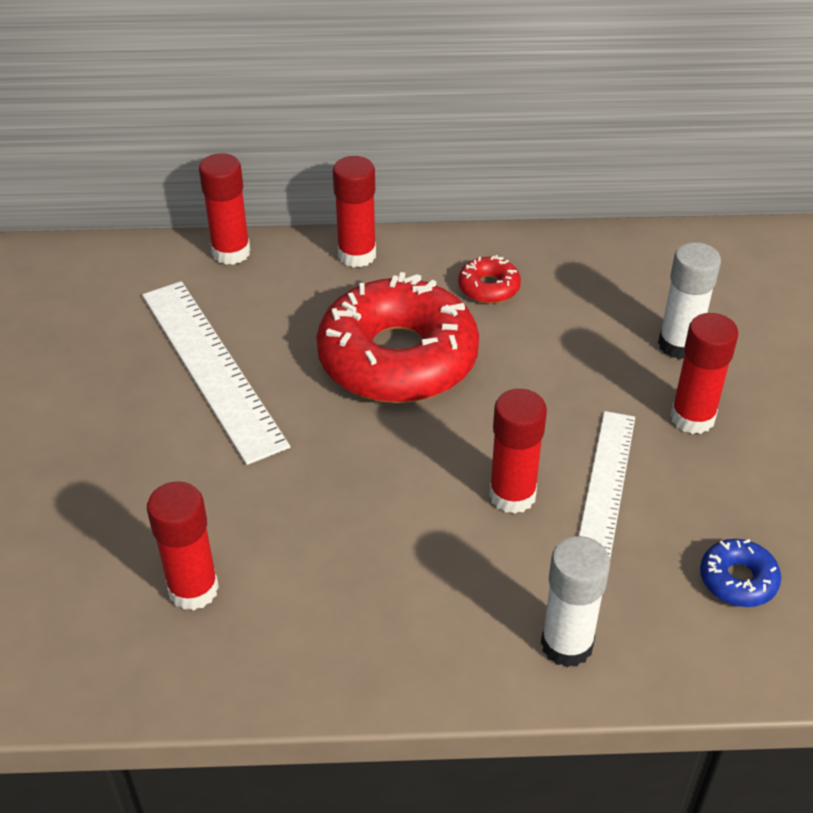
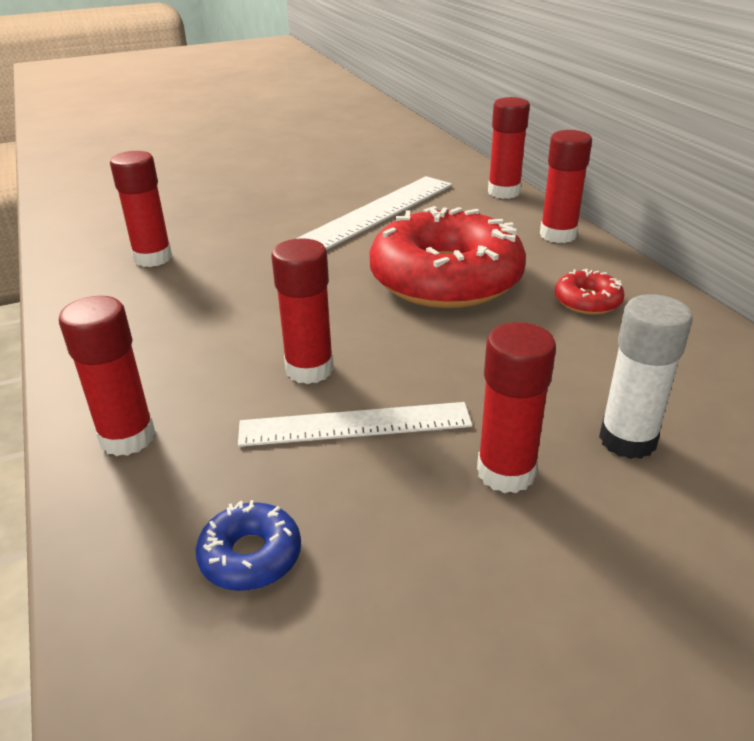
camera: 70 degrees right, 10 degrees down
(566, 644) = (127, 438): white glue stick -> red glue stick

